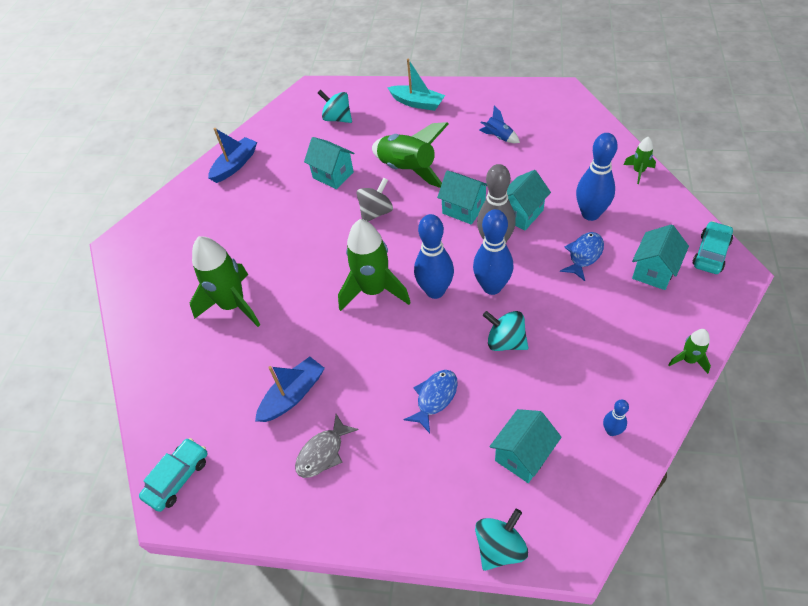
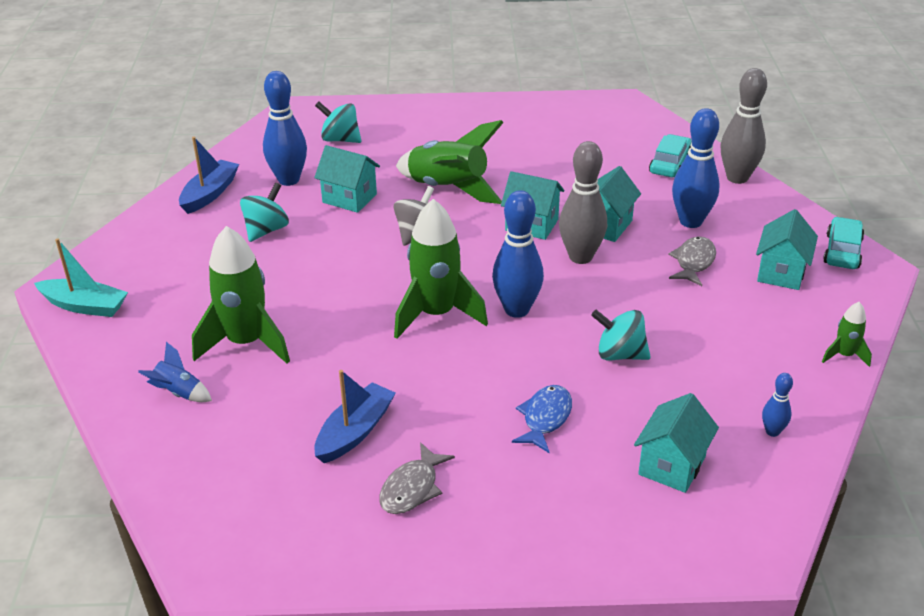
camera: 15 degrees left, 15 degrees down
(178, 478) = (214, 535): turquoise car -> turquoise car (670, 164)
(417, 103) = (443, 120): turquoise boat -> turquoise boat (85, 306)
(492, 287) = (588, 301): blue bowling pin -> blue bowling pin (288, 180)
(498, 137) = (557, 151): blue rocket -> blue rocket (179, 393)
(500, 547) = (667, 561): turquoise spinning top -> turquoise spinning top (266, 230)
(584, 255) = (693, 262): blue fish -> grey fish
(638, 172) = (737, 178): green rocket -> grey bowling pin

